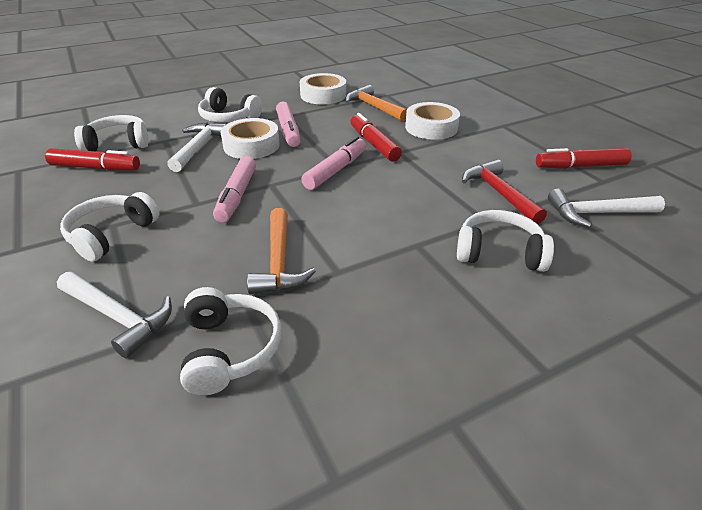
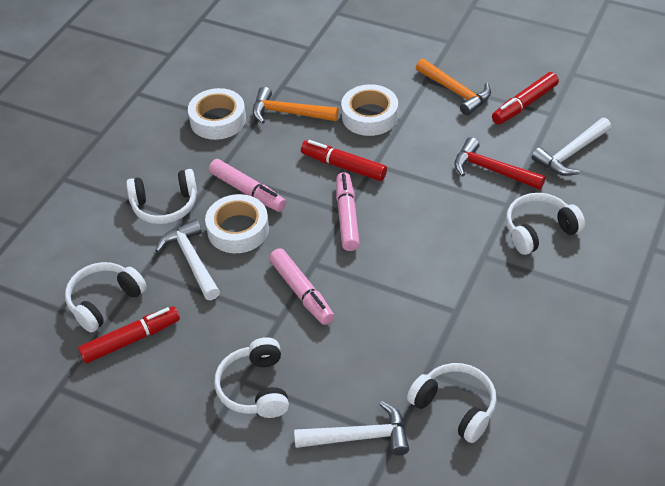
camera: 35 degrees left, 10 degrees up
(279, 261) = (408, 329): orange hammer -> orange hammer (455, 91)

